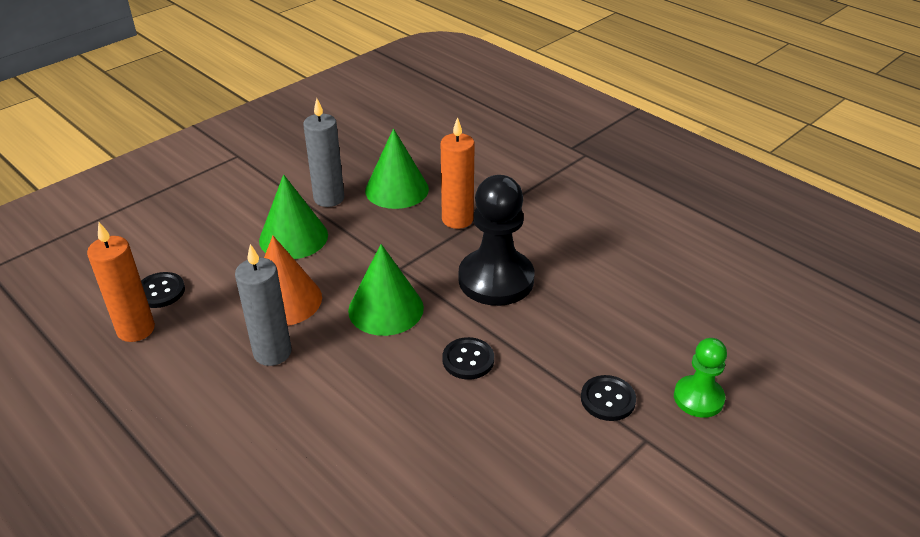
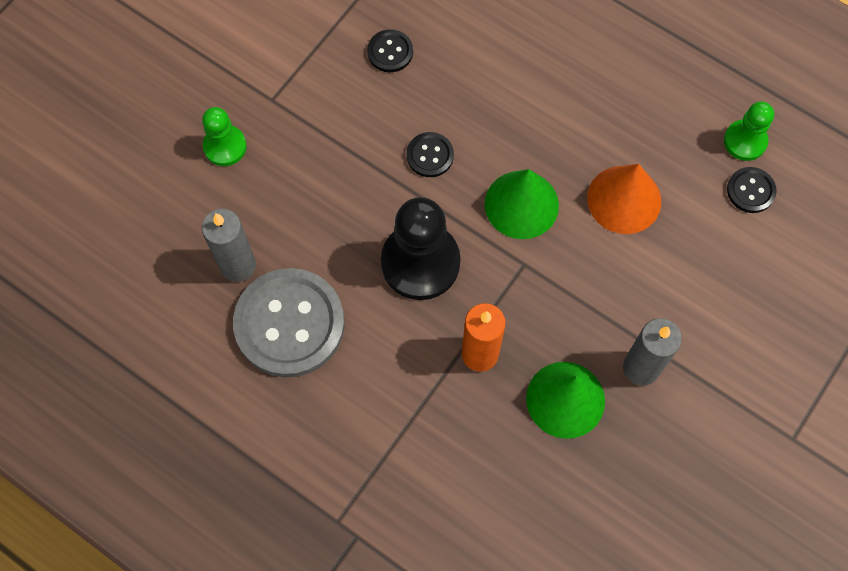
camera: 170 degrees right, 30 degrees up
(136, 329) = (745, 141): orange candle -> green pawn
(272, 352) = (607, 135): grey candle -> grey candle (238, 265)
(293, 237) = (653, 292): green cone -> none
(608, 399) = (303, 133): black button -> black button (390, 52)
(622, 254) = (289, 324): none -> grey button

